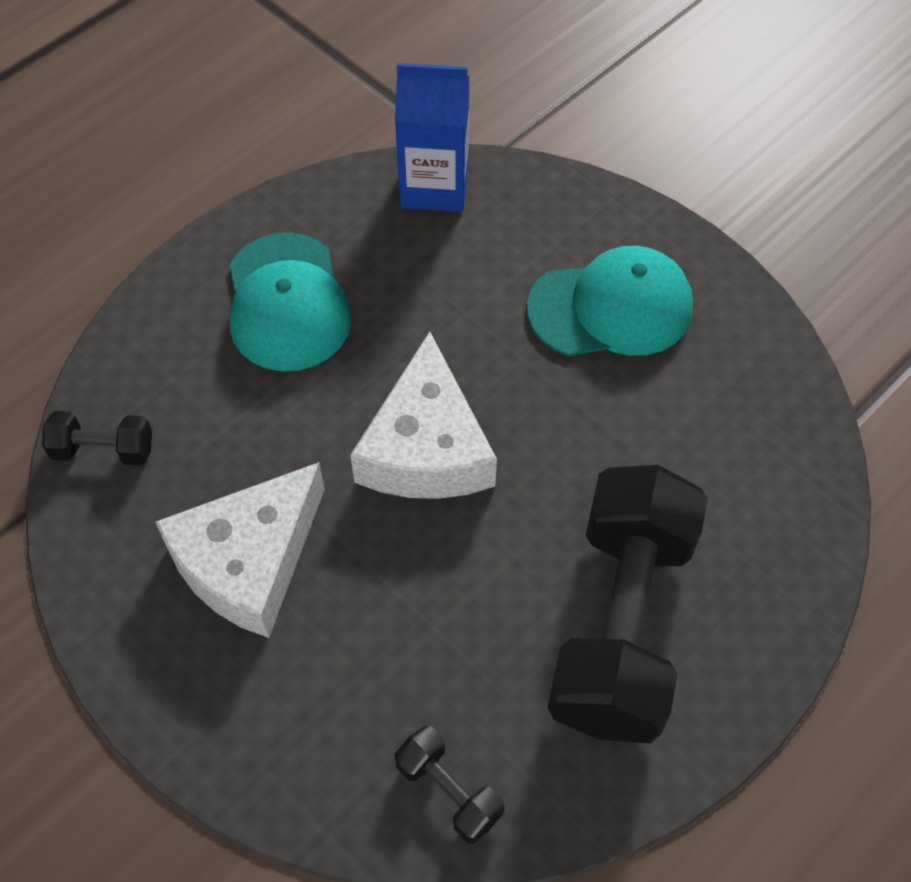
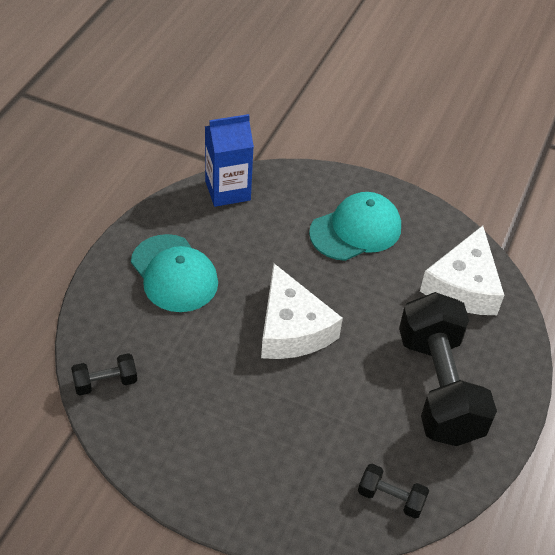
camera: 25 degrees left, 10 degrees down
(249, 561) = (222, 416): white cheese -> white cheese (463, 286)

